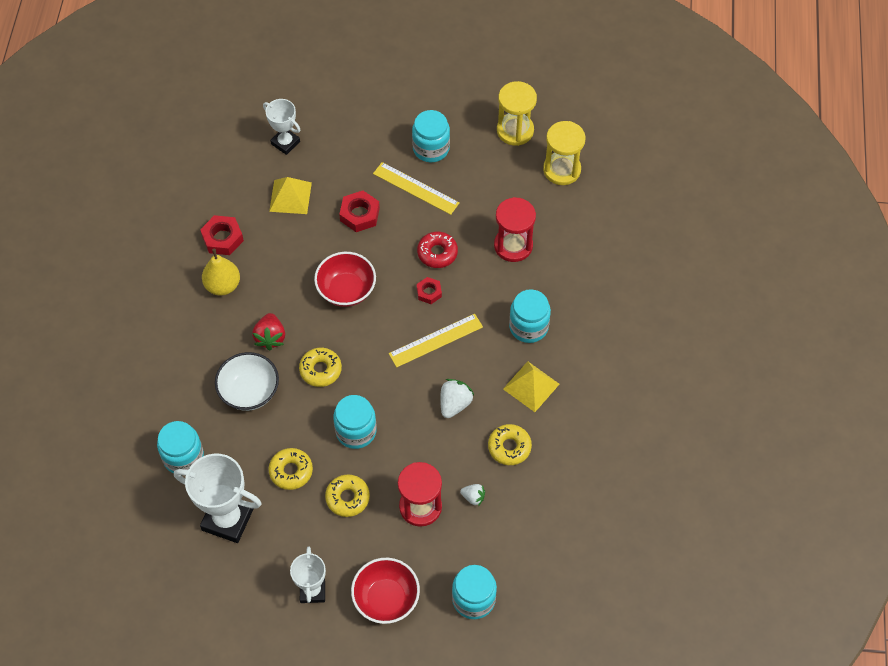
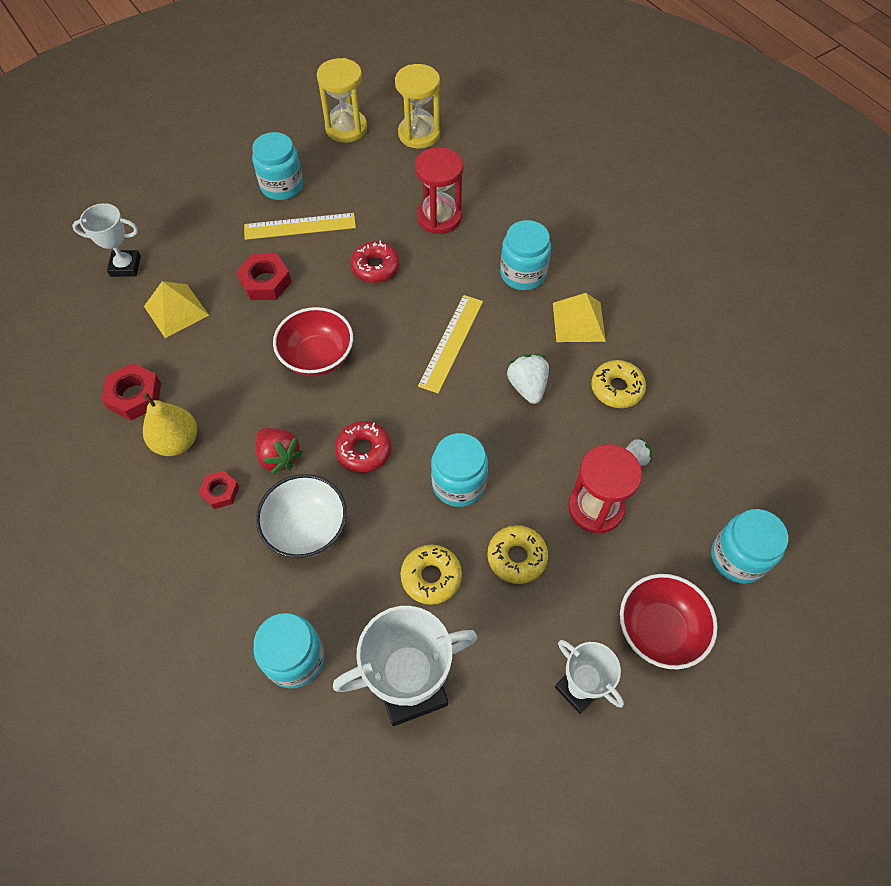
camera: 40 degrees left, 0 degrees up
(320, 370) = (364, 450): yellow donut -> red donut
(429, 292) = (402, 305): red nut -> red nut (220, 492)

